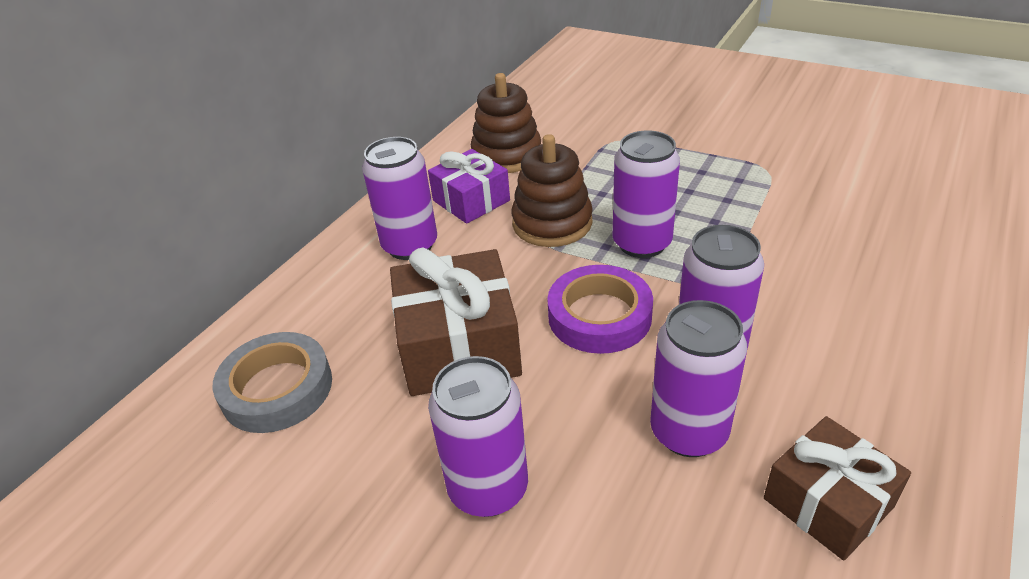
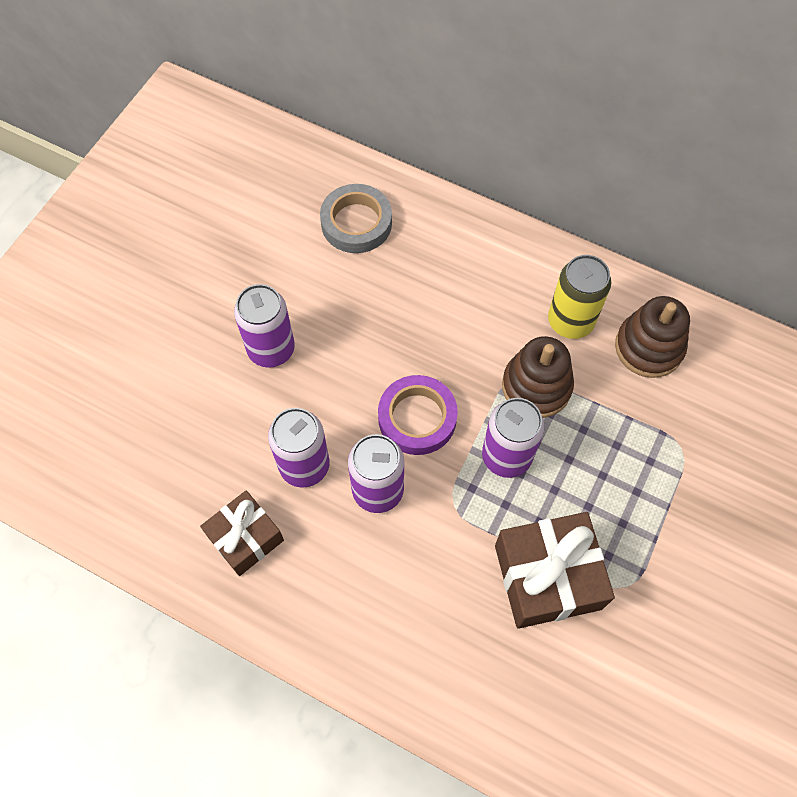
camera: 85 degrees right, 25 degrees up
(410, 245) = (506, 281): purple can -> none
(459, 346) = (390, 325): brown gift -> brown gift (547, 576)
(471, 200) = (570, 321): purple gift -> yellow can

